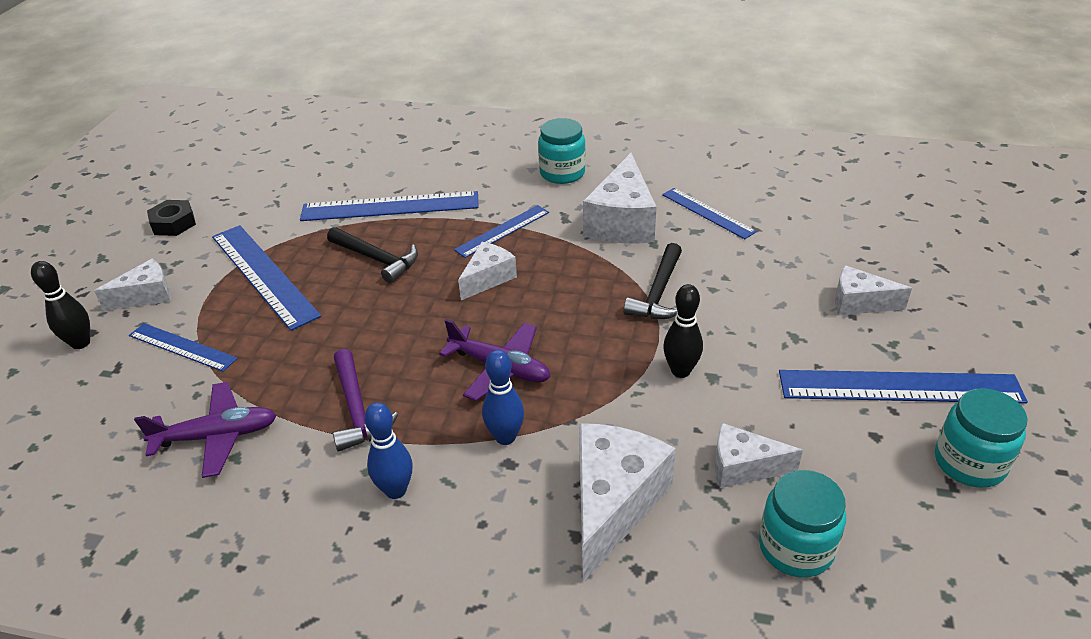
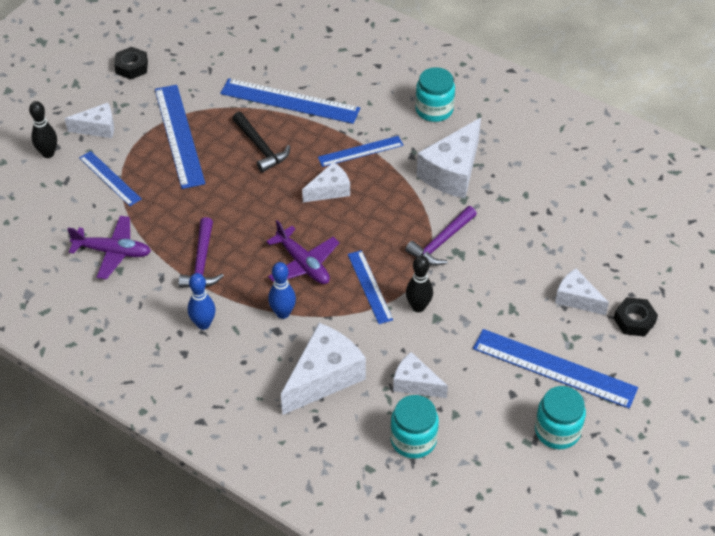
camera: 20 degrees right, 10 degrees up
(658, 293) = (441, 242): black hammer -> purple hammer
(708, 213) = (522, 185): blue ruler -> blue ruler (370, 286)
(941, 305) = (634, 320): none -> black nut

